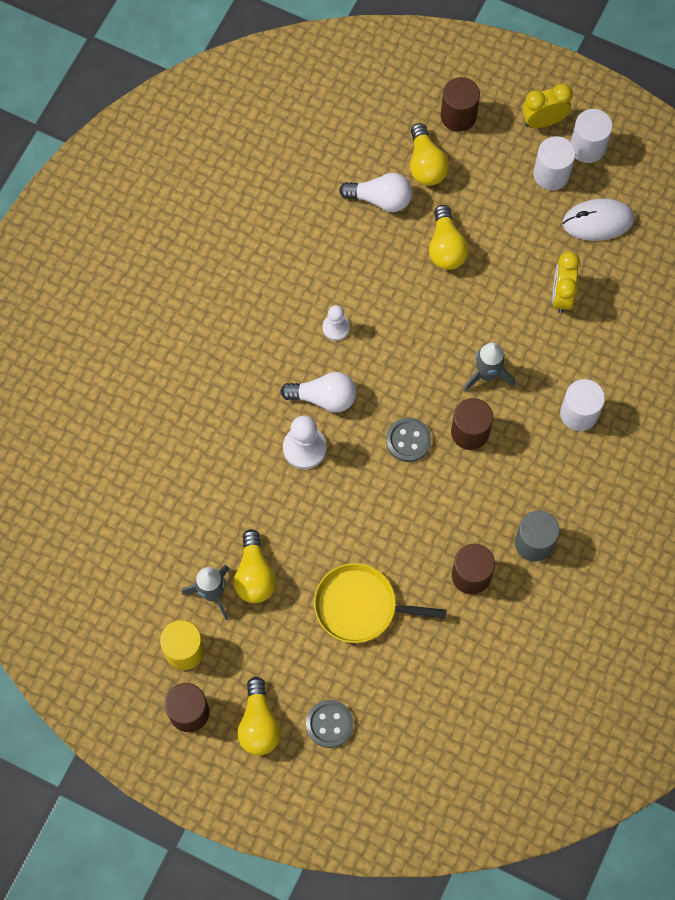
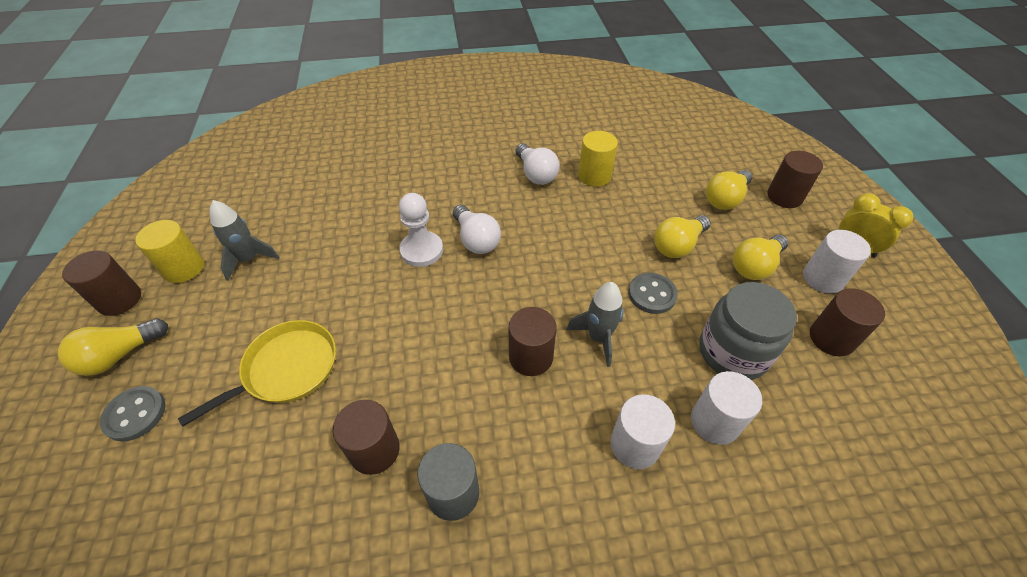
camera: 55 degrees right, 20 degrees down
(254, 575) = (280, 277): yellow light bulb -> yellow light bulb (755, 266)
(317, 245) = (594, 176): none -> yellow cylinder
(336, 328) = (541, 217): white pawn -> none
(360, 606) = (286, 369): yellow pan -> yellow pan turned 75 degrees clockwise
(380, 199) = (668, 189): white light bulb -> white light bulb (535, 174)
(408, 440) = (483, 314): grey button -> grey button (652, 294)
(561, 295) = (733, 352): yellow clock -> grey jar
(587, 147) = (879, 289): white cylinder -> white cylinder (714, 422)
(598, 221) = (831, 338): white mouse -> brown cylinder

